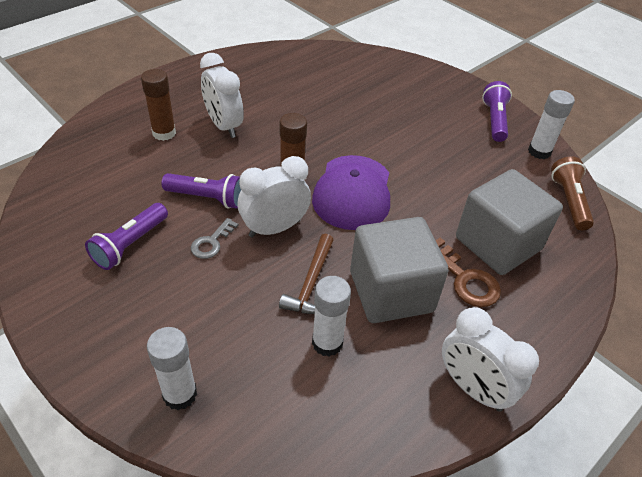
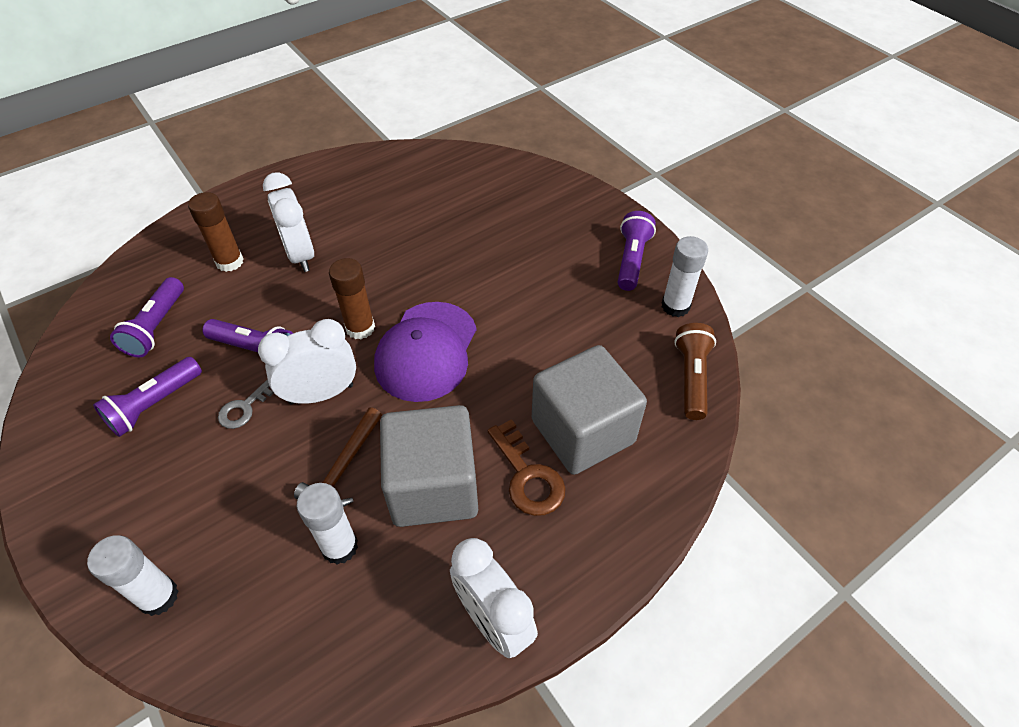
camera: 10 degrees right, 5 degrees up
(114, 185) = (157, 327): none -> purple flashlight

